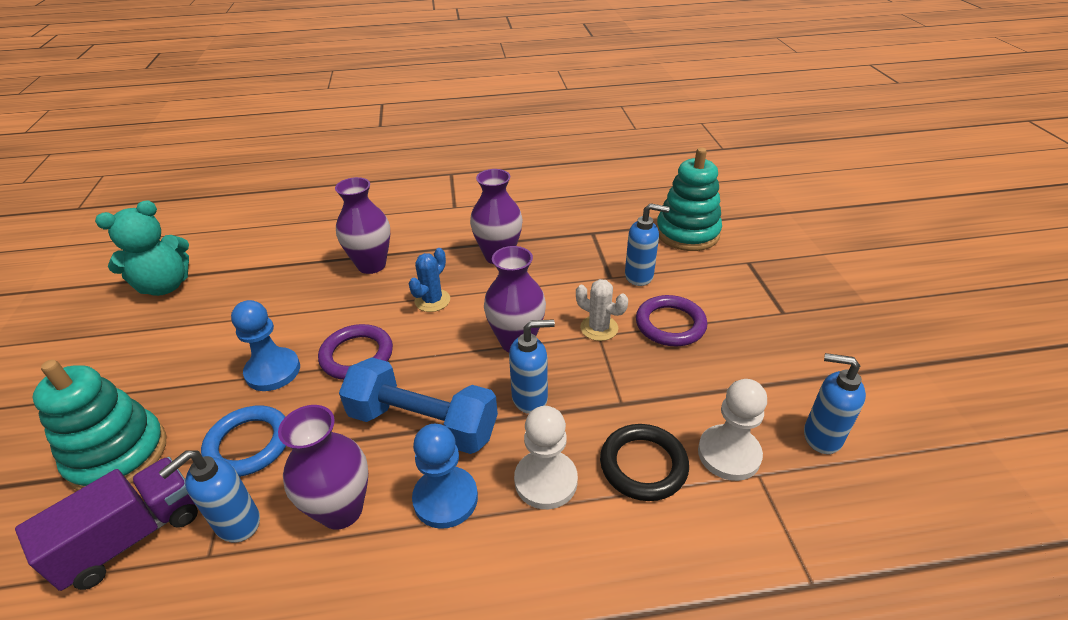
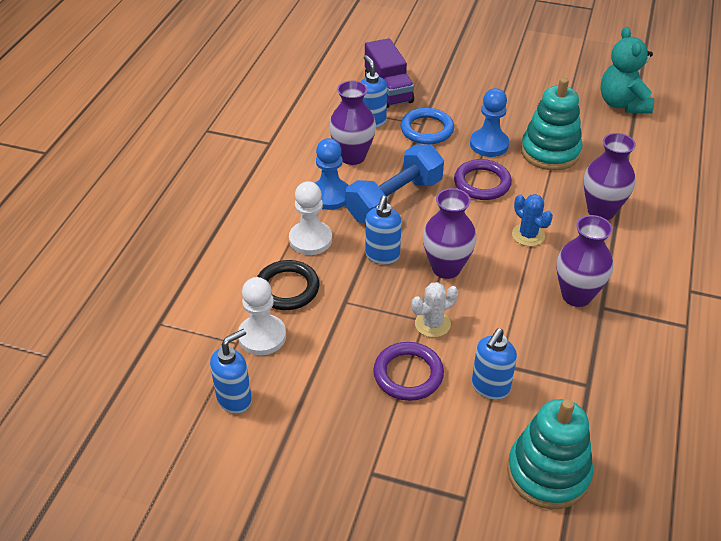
camera: 115 degrees right, 5 degrees up
(118, 455) = (450, 86): turquoise stacking toy -> turquoise stacking toy (550, 152)

